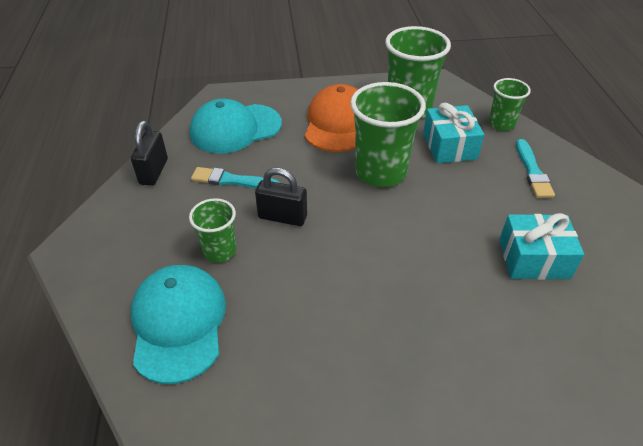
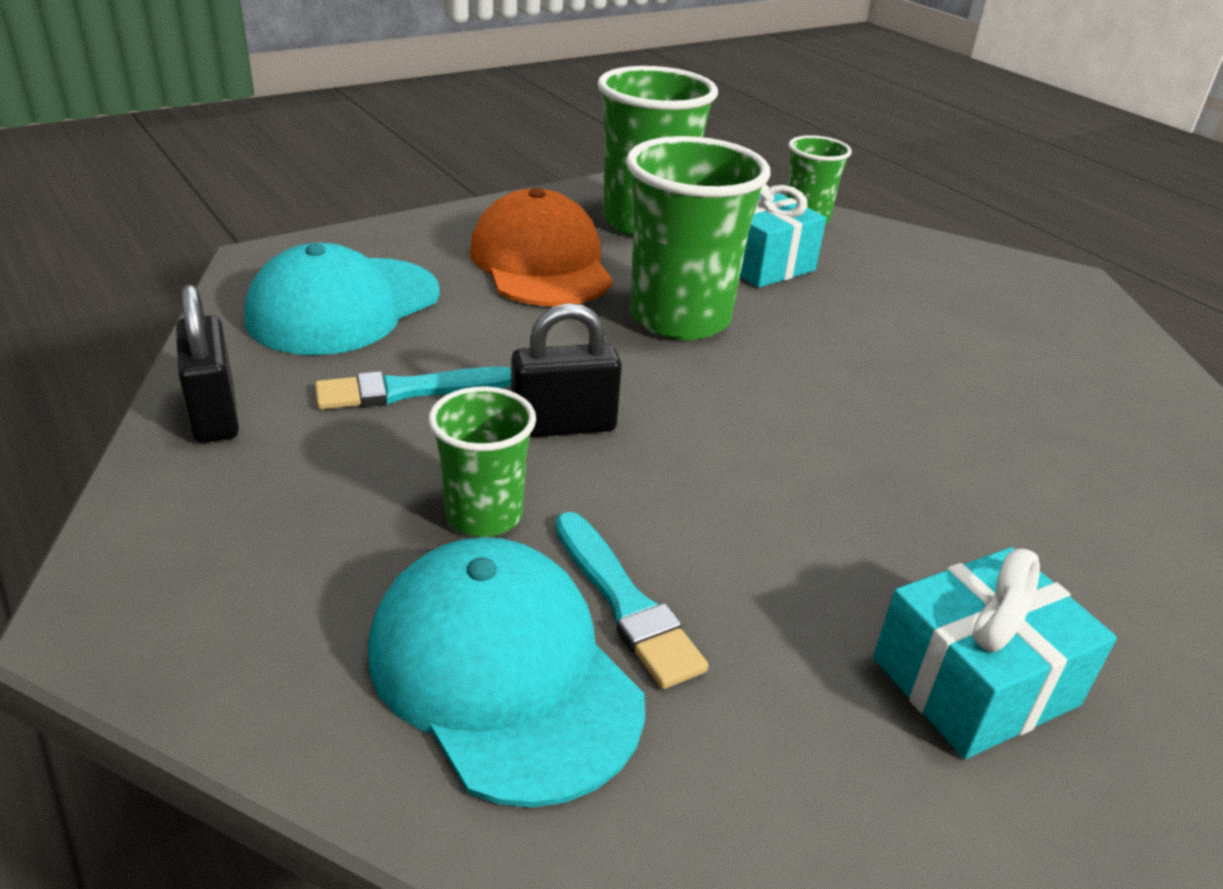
camera: 30 degrees left, 10 degrees down
(533, 171) = (907, 270): turquoise brush -> turquoise brush (625, 603)
(533, 259) = (1017, 381): turquoise gift -> turquoise gift (974, 681)

